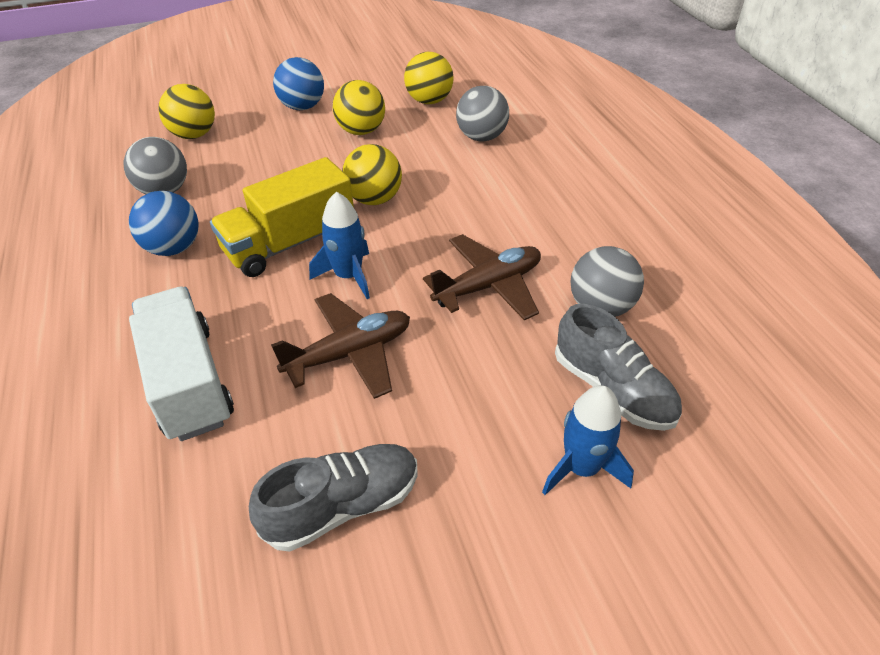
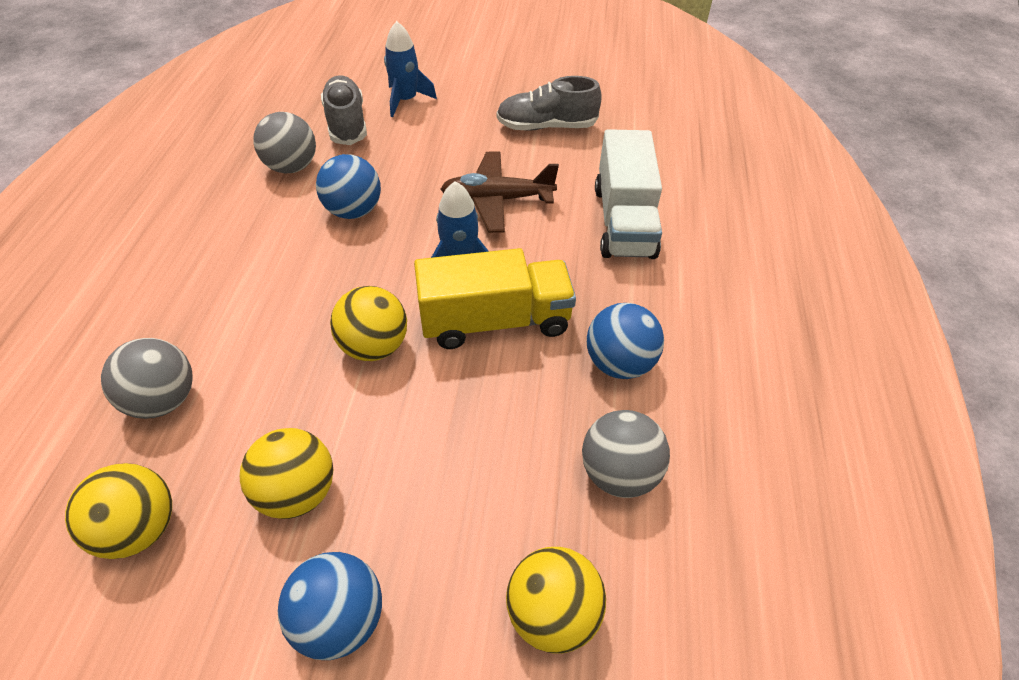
camera: 155 degrees left, 5 degrees up
(488, 286) = (354, 211): brown plane -> blue ball

